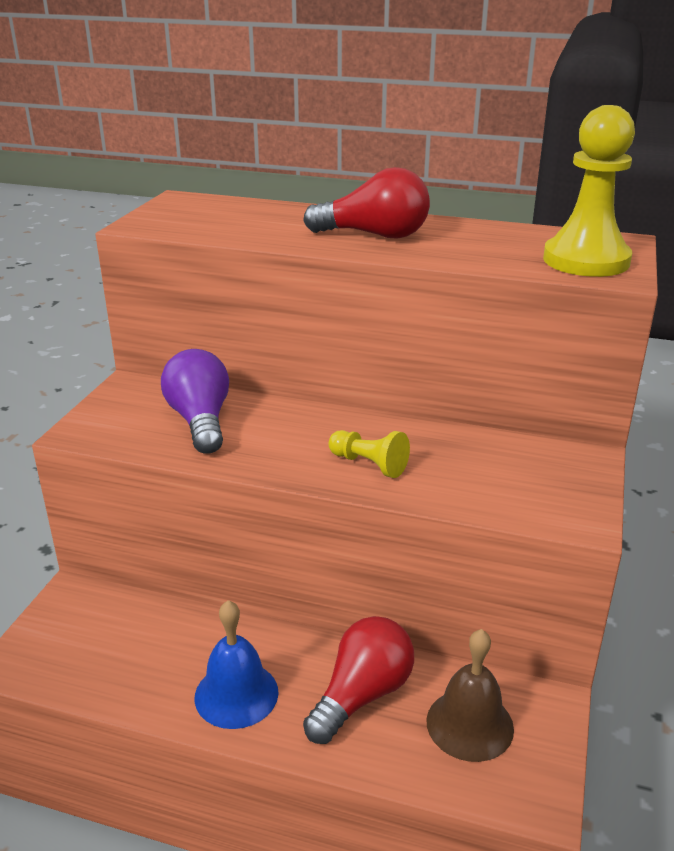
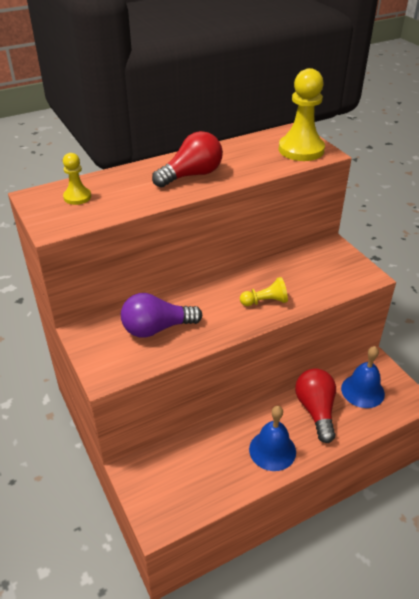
camera: 45 degrees left, 10 degrees up
(200, 421) = (156, 328): purple light bulb -> purple light bulb turned 45 degrees counterclockwise
(214, 212) = (77, 197): none -> yellow pawn
(469, 724) = (362, 391): brown bell -> blue bell

